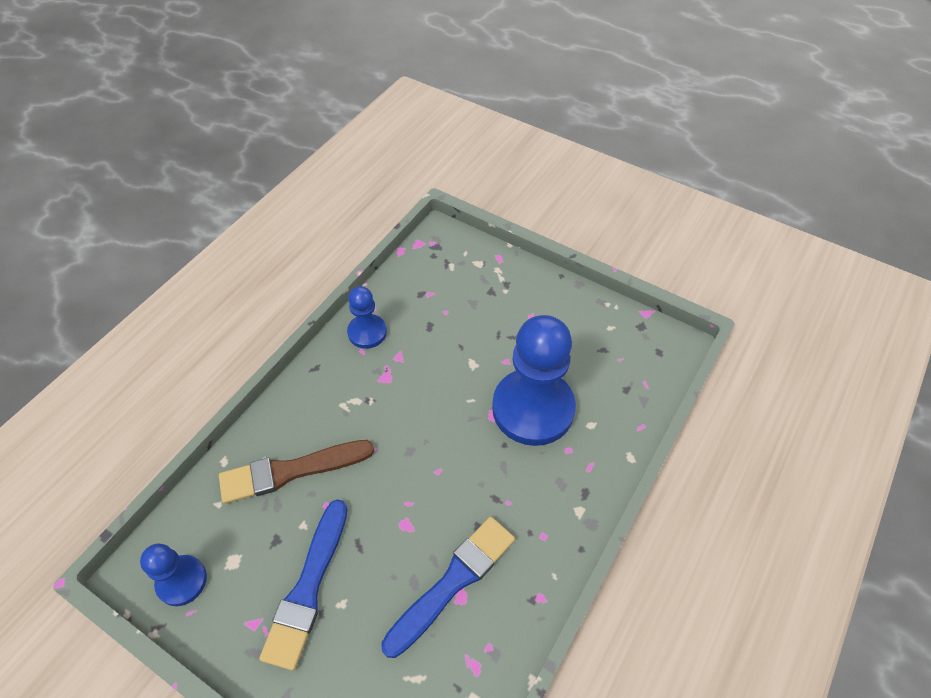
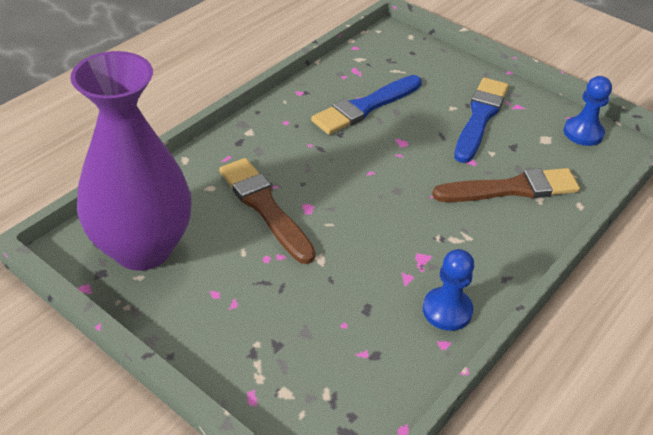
camera: 175 degrees left, 10 degrees down
(533, 408) = (265, 207): blue pawn -> brown brush
(620, 351) = (143, 248): none -> purple vase

